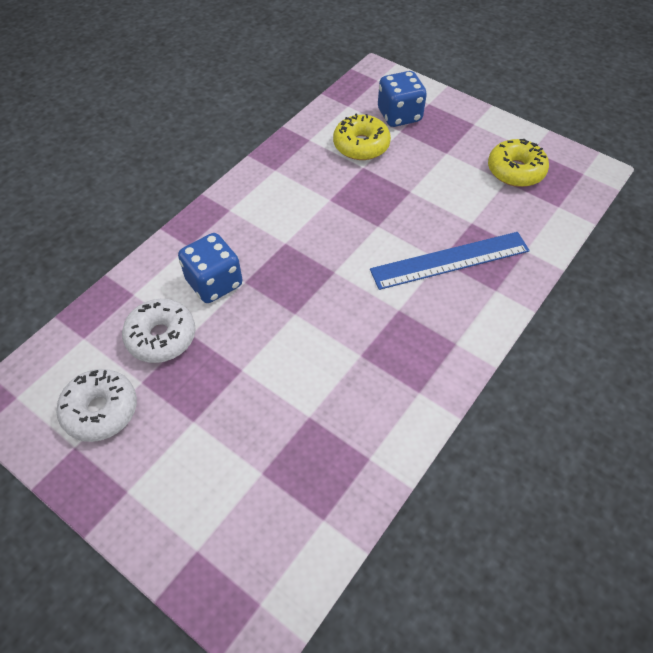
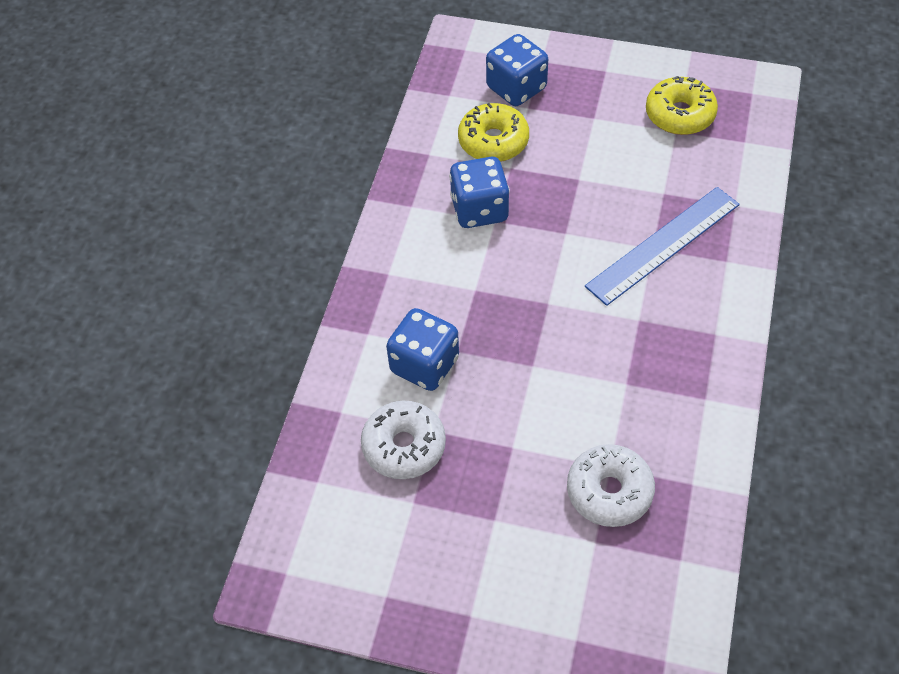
camera: 20 degrees left, 0 degrees up
(101, 410) = (389, 548): white donut -> white donut (609, 491)
(322, 188) = (479, 210): none -> blue dice

